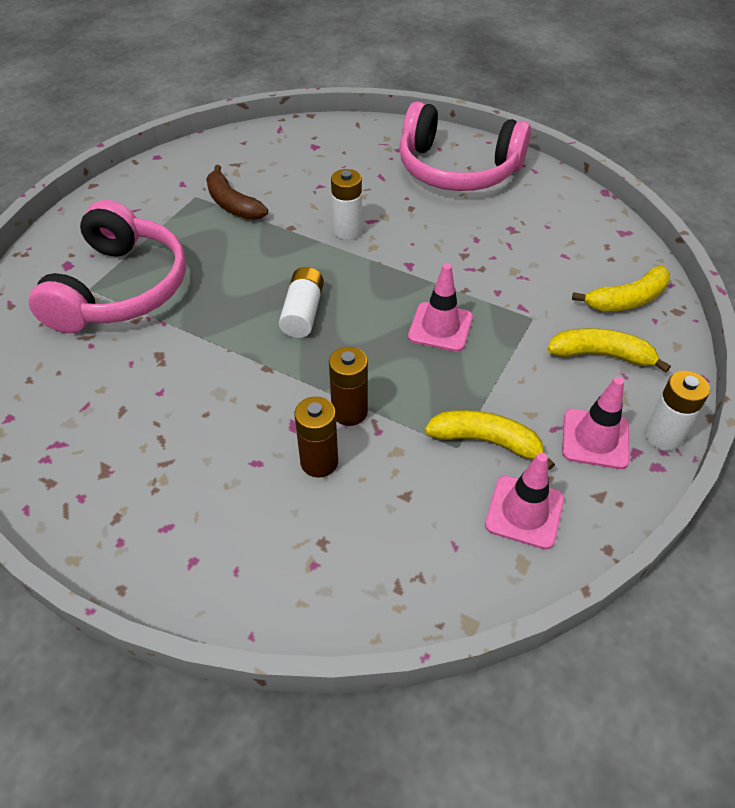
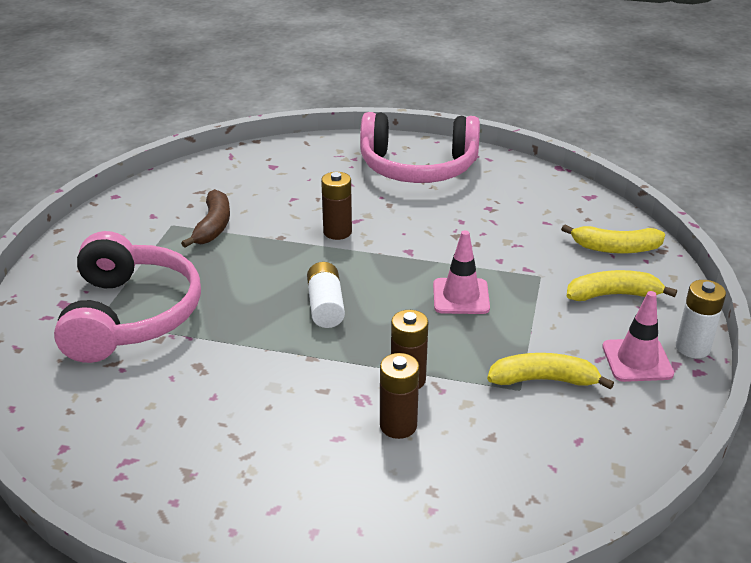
camera: 15 degrees left, 15 degrees down
(233, 204) = (213, 226): brown banana -> brown banana turned 120 degrees counterclockwise
(347, 231) = (337, 232): white battery -> brown battery
(524, 512) = (602, 429): pink traffic cone -> none
(627, 300) = (616, 248): yellow banana -> yellow banana turned 45 degrees clockwise

